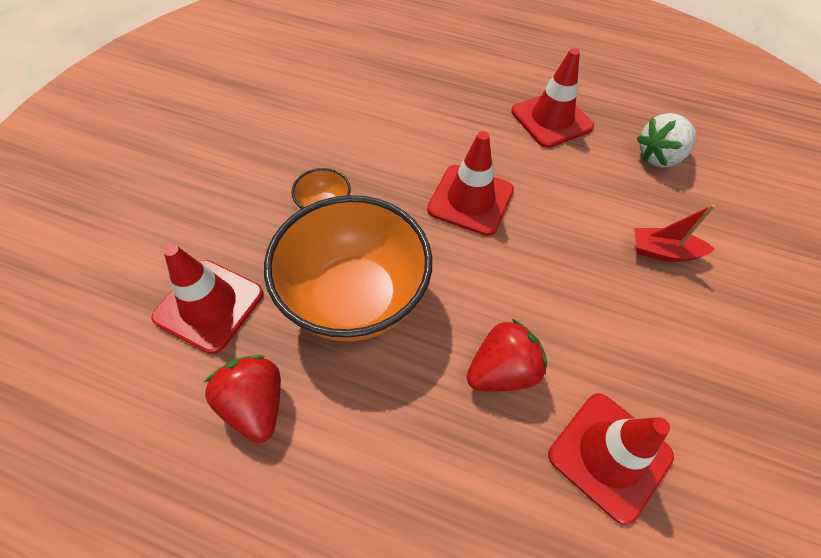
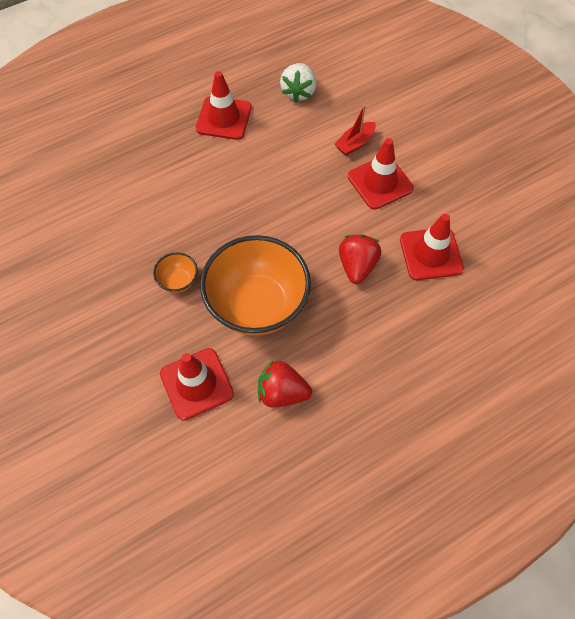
camera: 50 degrees left, 5 degrees up
(470, 200) = (243, 203): red traffic cone -> red traffic cone (380, 182)

